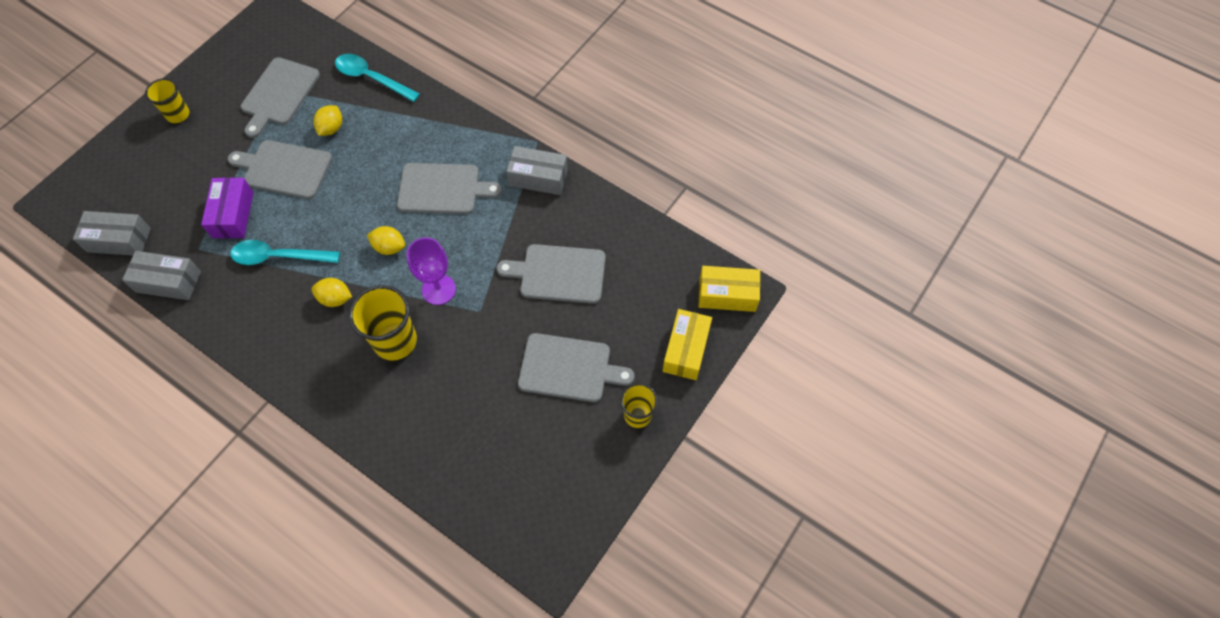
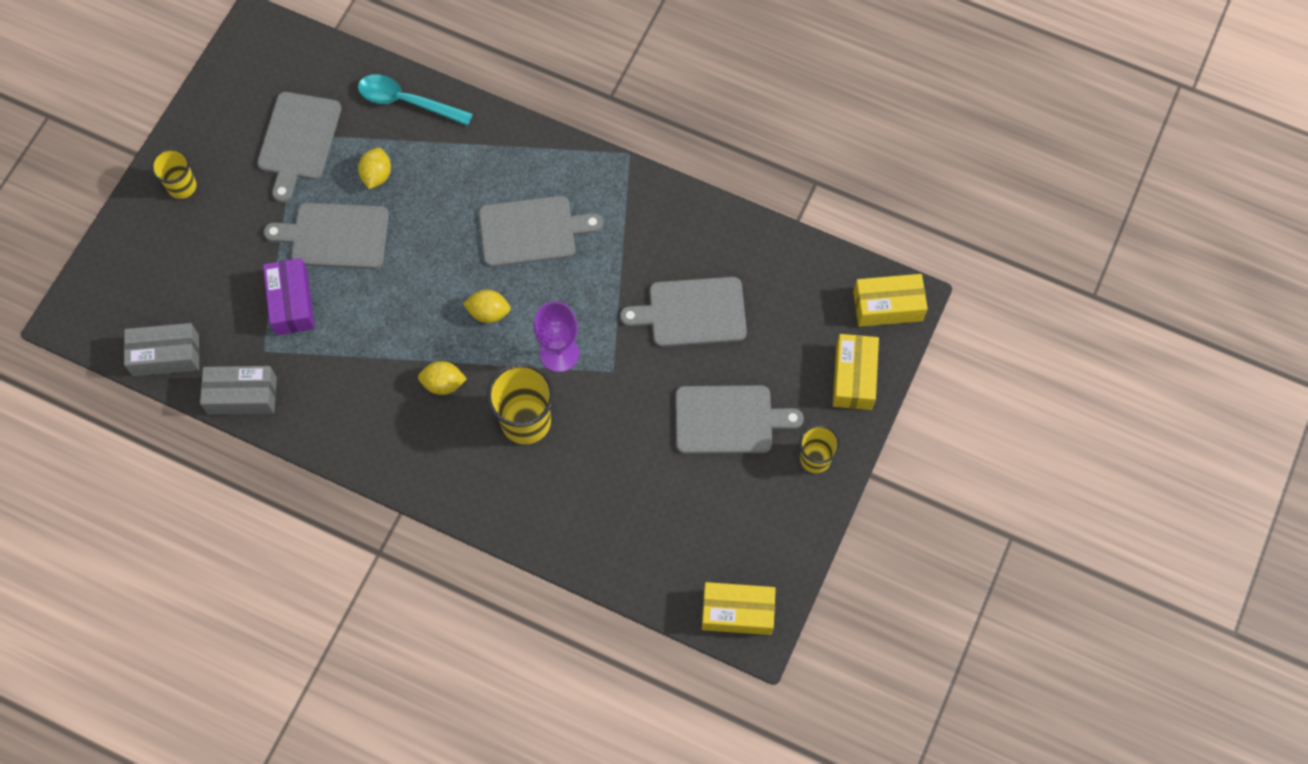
camera: 10 degrees left, 5 degrees up
(279, 257) = (362, 345): turquoise spoon -> none
(537, 543) = (737, 612): none -> yellow box
(538, 178) = (641, 199): grey box -> none

